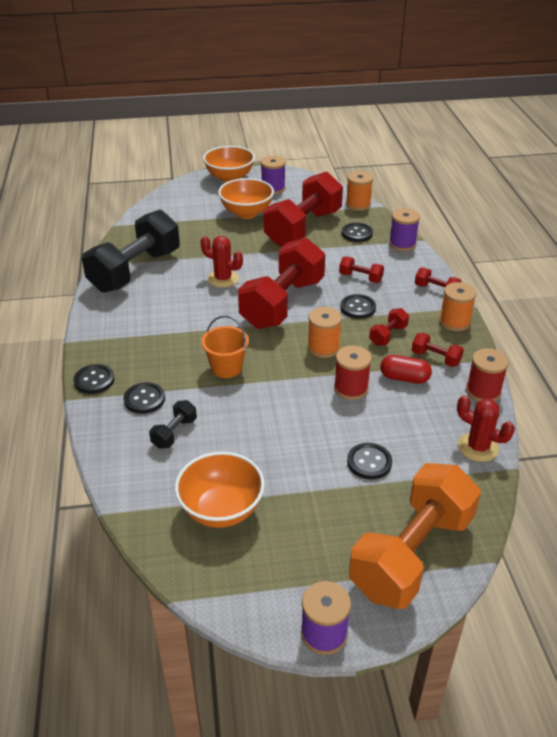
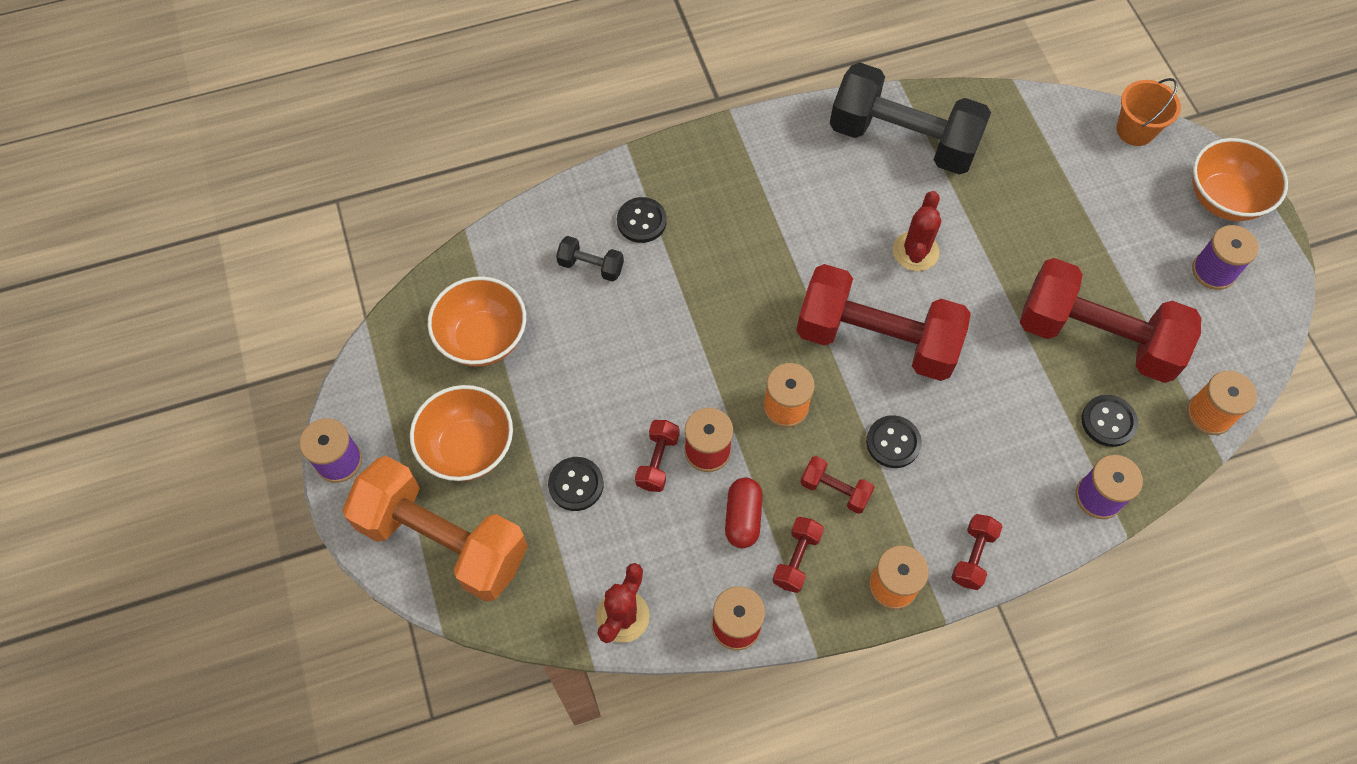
camera: 80 degrees right, 25 degrees up
(94, 380) = (664, 161): black button -> none
(226, 368) = (718, 296): orange bucket -> orange bucket (1135, 130)
(246, 213) = (1114, 246): orange bowl -> orange bowl (468, 448)
(360, 278) = (975, 439): red dumbbell -> red dumbbell (657, 461)

